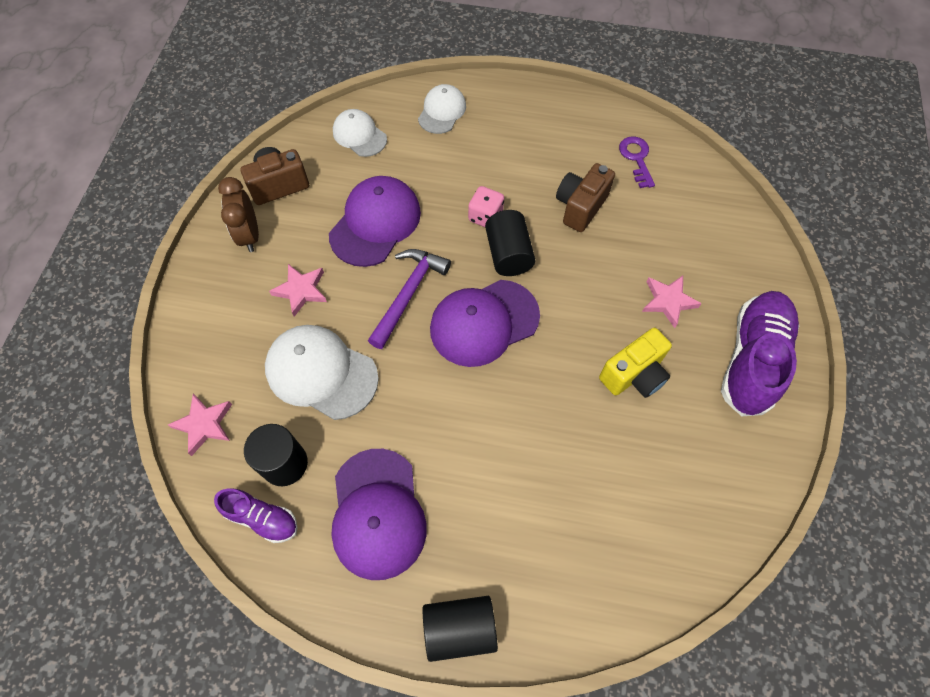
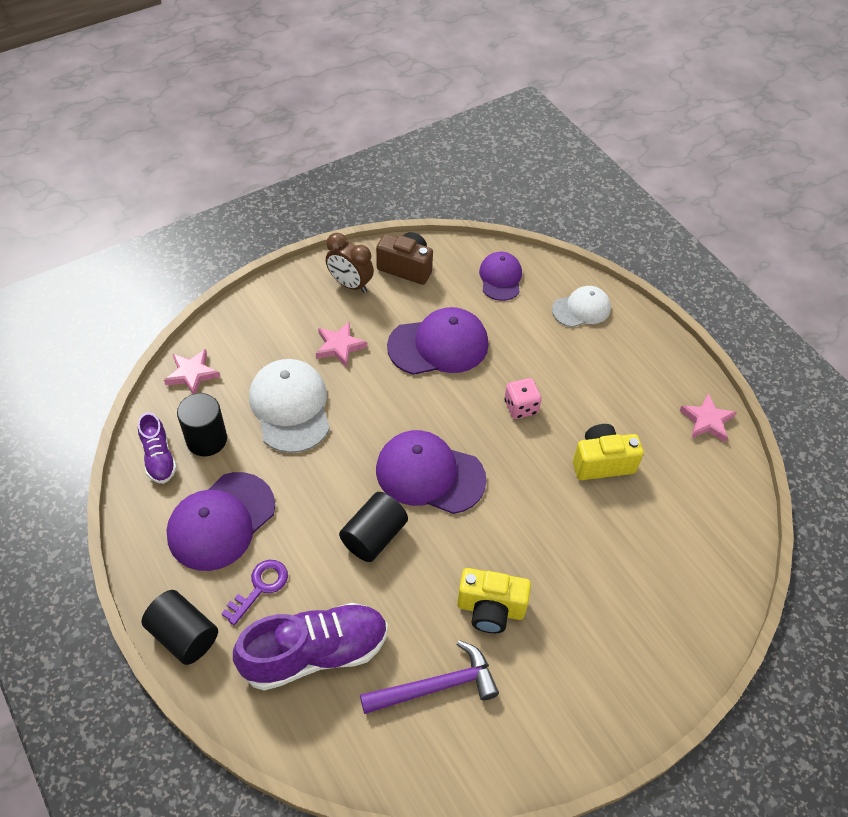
camera: 45 degrees right, 10 degrees down
(250, 235) = (350, 284): brown clock -> brown clock turned 90 degrees counterclockwise
(359, 135) = (500, 278): white cap -> purple cap
(408, 294) = (403, 409): purple hammer -> purple hammer (436, 686)
(508, 254) = (505, 446): black cylinder -> black cylinder (374, 536)
(580, 207) = (602, 462): brown camera -> yellow camera
(636, 159) = (695, 468): purple key -> purple key (259, 588)
(668, 301) = (584, 588): pink star -> pink star (707, 421)
(752, 359) = (596, 690): purple shoe -> purple shoe (315, 653)

